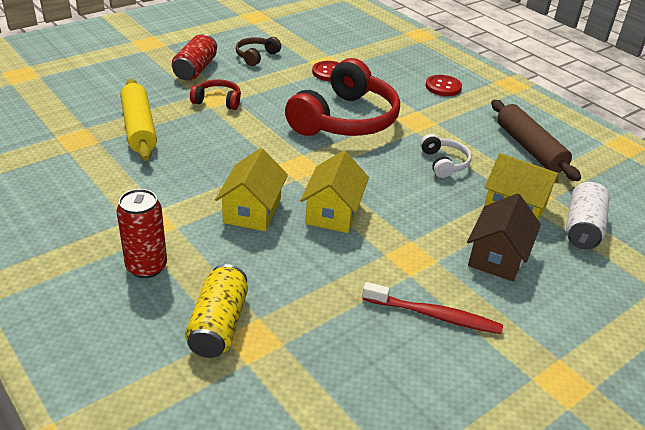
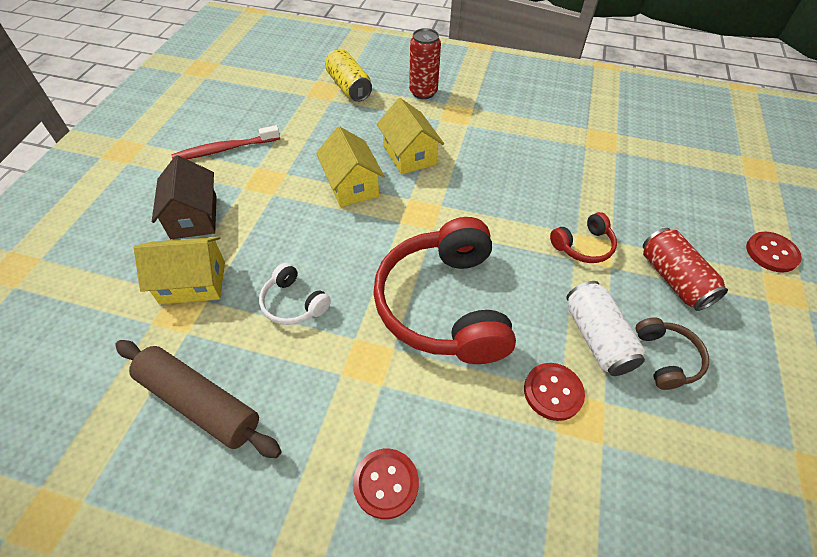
camera: 145 degrees right, 15 degrees up
(120, 52) = (771, 253): none -> red button
(139, 128) = (585, 174): yellow rolling pin -> none
(582, 228) = (114, 295): white can -> white can (596, 338)

